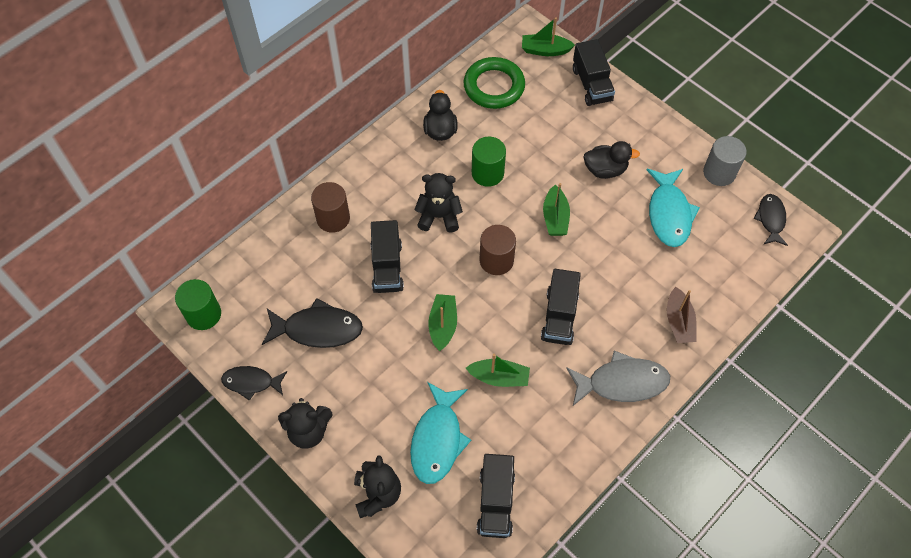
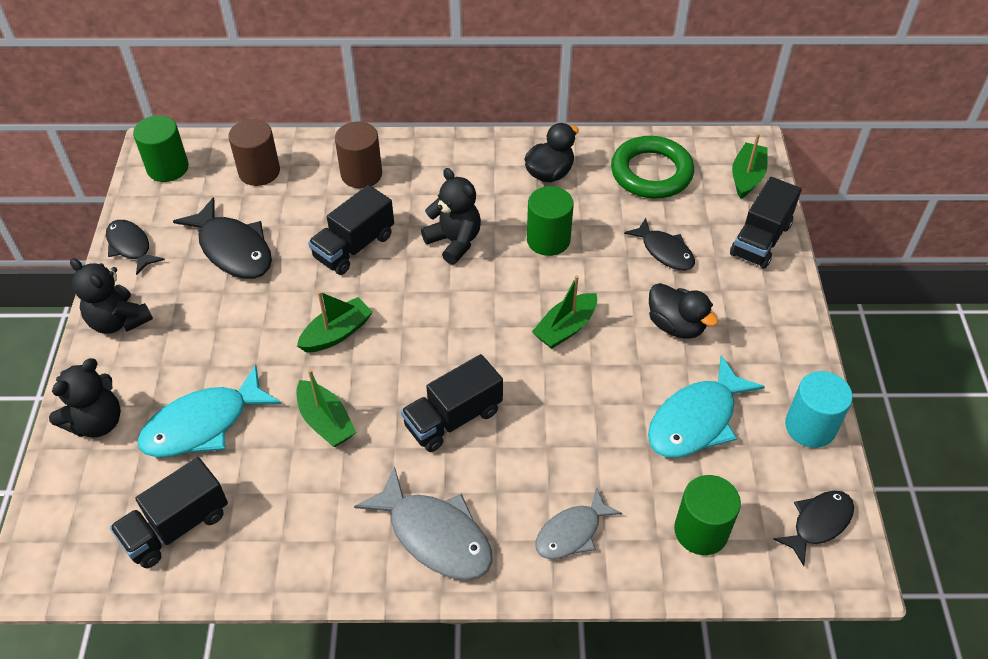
camera: 45 degrees right, 10 degrees down
(496, 260) = (458, 319): brown cylinder -> brown cylinder (259, 172)
(545, 50) = (747, 177): green boat -> green boat turned 60 degrees clockwise
(553, 130) = (664, 251): none -> black fish
(679, 322) = (572, 532): brown boat -> grey fish
(719, 173) = (810, 427): grey cylinder -> turquoise cylinder
(729, 268) = (701, 531): none -> green cylinder

